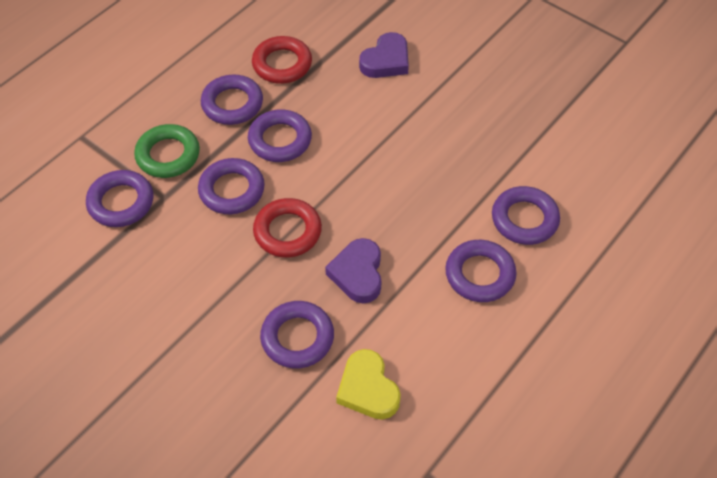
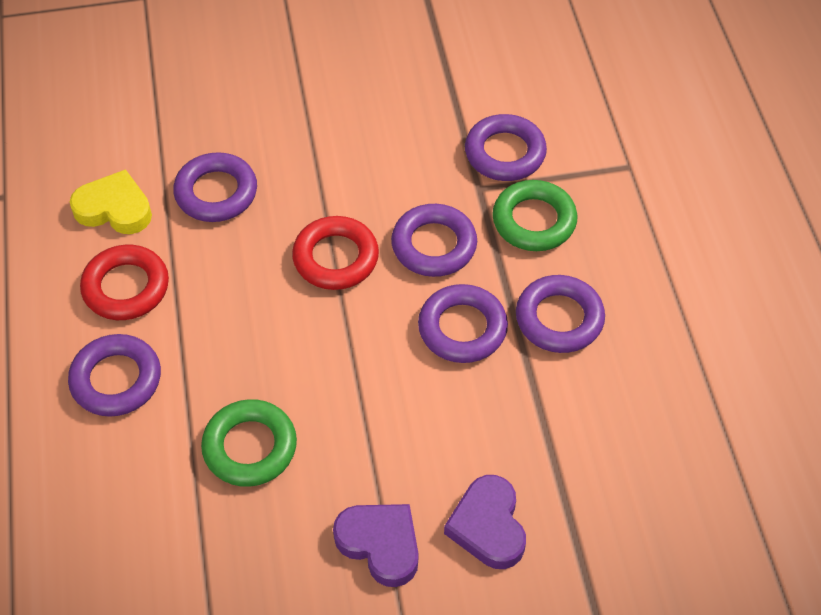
camera: 130 degrees right, 0 degrees up
(282, 64) = (582, 408): red ring -> red ring (126, 287)
(358, 274) = (229, 280): purple heart -> purple heart (380, 544)
(449, 179) = (250, 447): none -> green ring
(524, 219) = (127, 477): purple ring -> none

